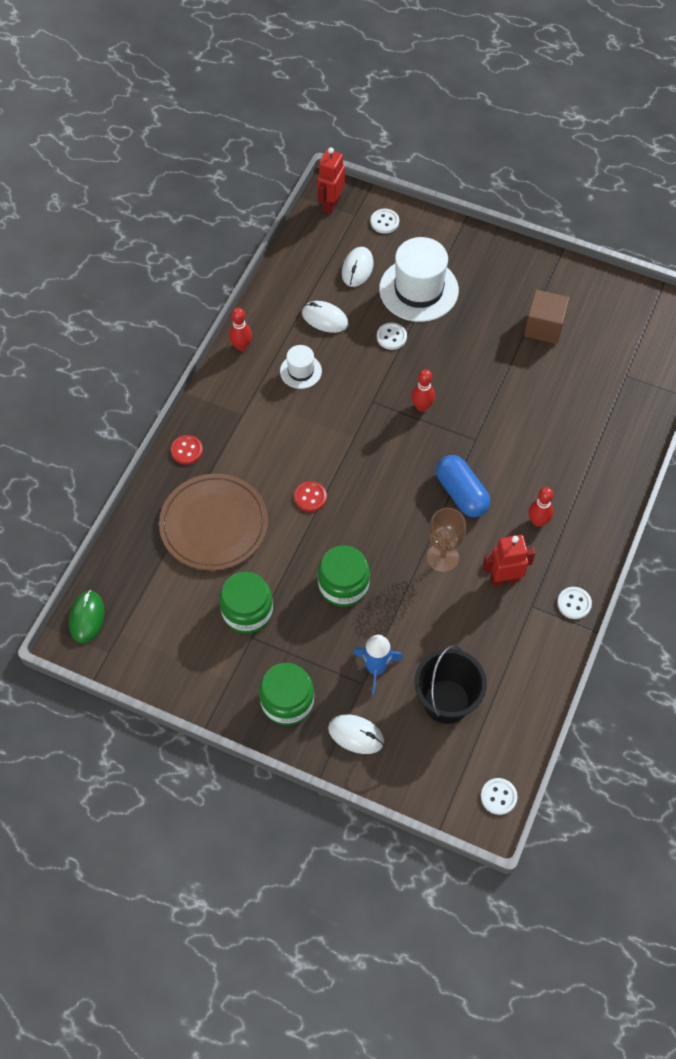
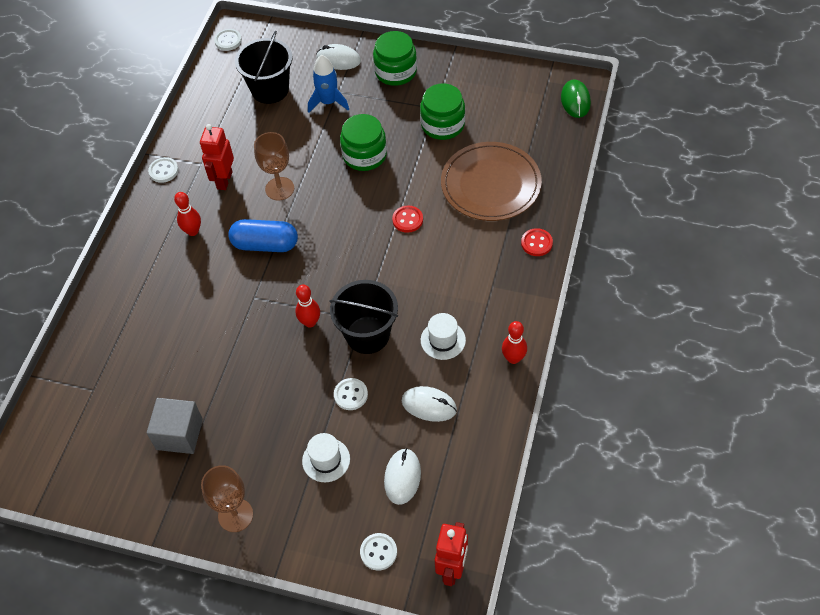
camera: 175 degrees right, 5 degrees down
(369, 386) = (367, 335): none -> black bucket
(418, 290) = (326, 460): white hat -> white hat, size x0.51
(461, 493) = (265, 244): blue capsule -> blue capsule turned 45 degrees counterclockwise
(495, 261) = (235, 515): none -> brown goblet
(504, 579) = (224, 180): red robot -> red robot turned 120 degrees clockwise
(544, 327) = (179, 434): brown cube -> grey cube

